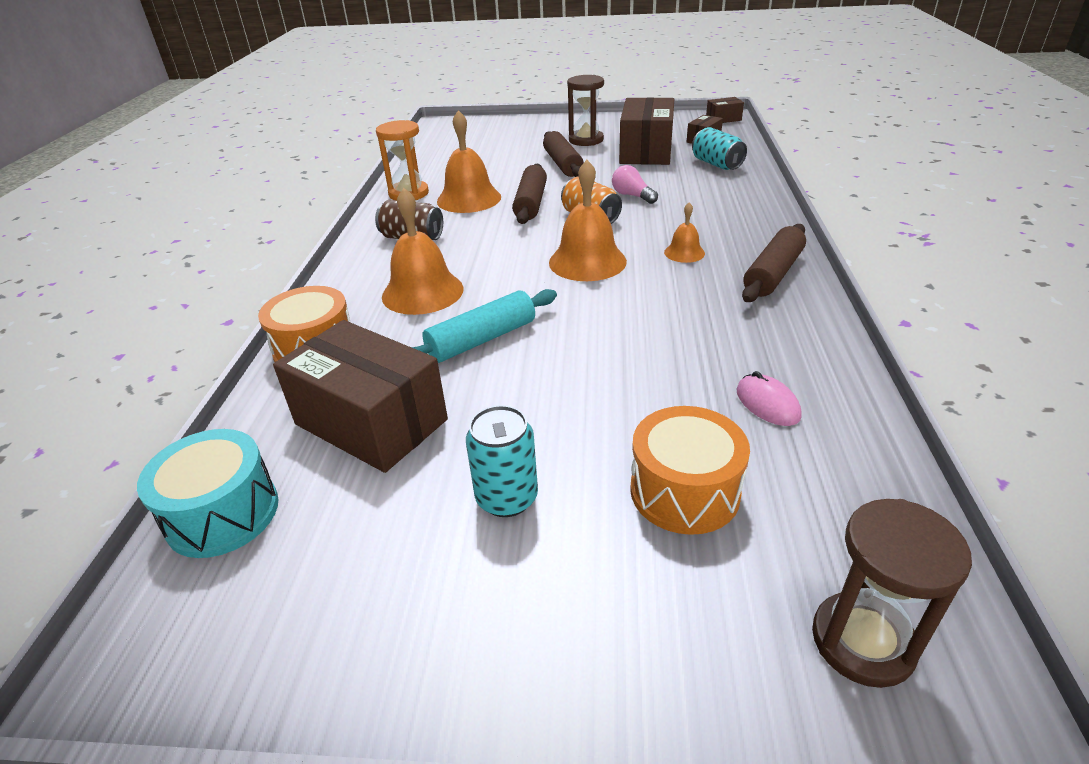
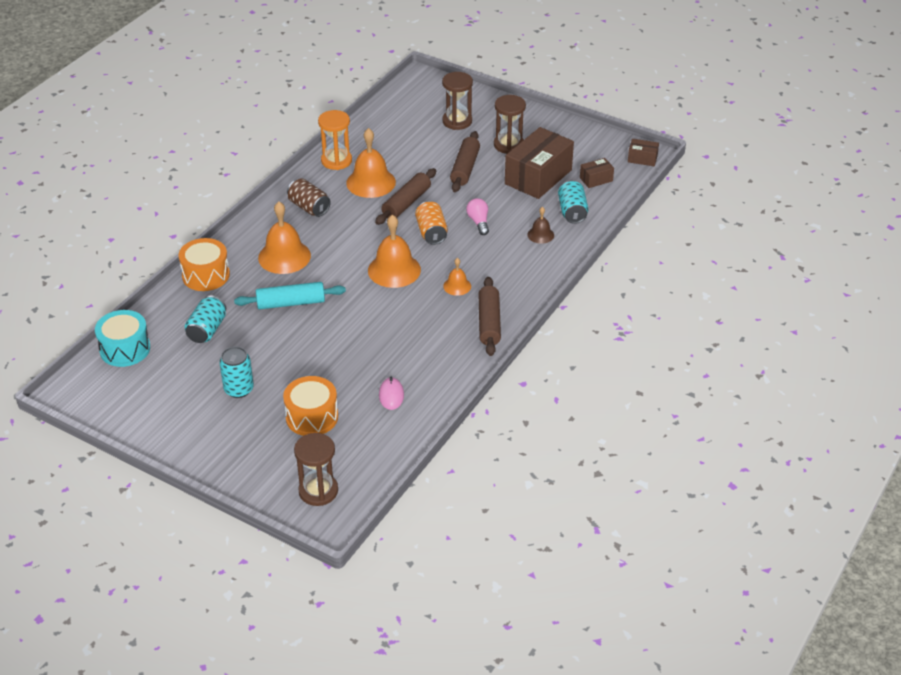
camera: 25 degrees right, 5 degrees up
(371, 422) = (207, 330): brown box -> turquoise can
(513, 138) = (457, 121): none -> brown hourglass
(711, 187) = (540, 235): none -> brown bell
(773, 274) = (489, 323): brown rolling pin -> brown rolling pin turned 60 degrees counterclockwise

